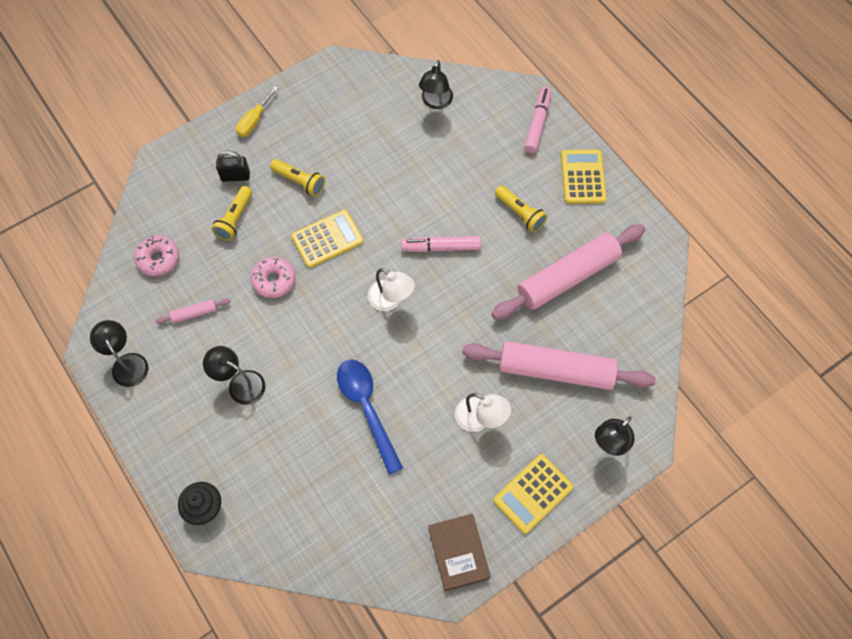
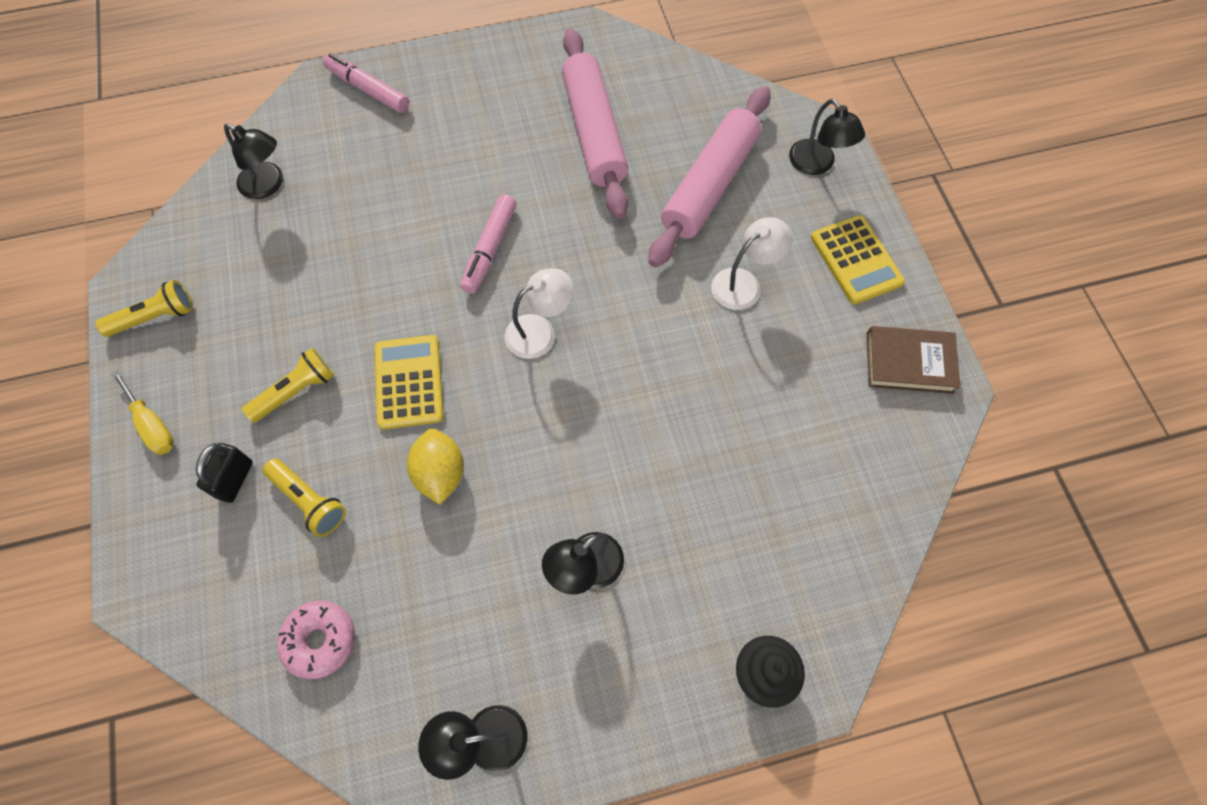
camera: 70 degrees left, 0 degrees up
(194, 313) = (442, 606): pink rolling pin -> none
(274, 280) = (440, 473): pink donut -> yellow lemon
(367, 409) = (685, 409): blue spoon -> none
(520, 213) = (485, 149): yellow flashlight -> yellow flashlight (155, 317)
(583, 177) = (468, 72): yellow calculator -> none

